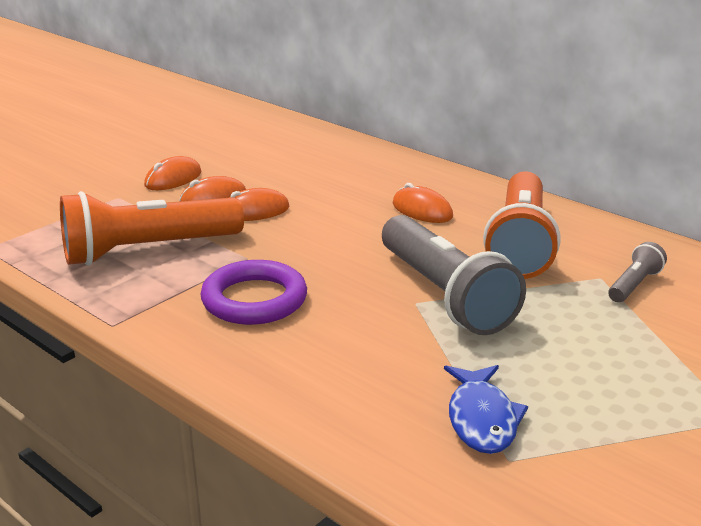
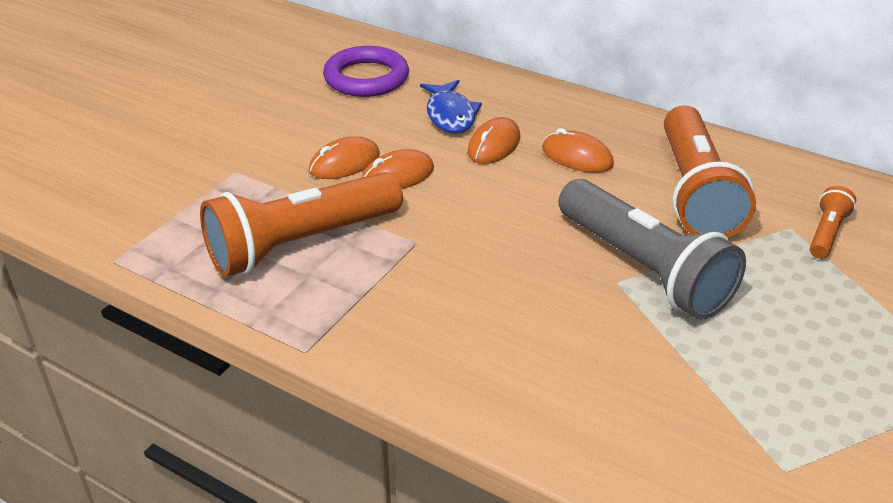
camera: 10 degrees left, 10 degrees up
(173, 179) = (287, 139): orange mouse -> orange mouse (494, 145)
(254, 299) = (446, 298): purple ring -> purple ring (366, 78)
(481, 419) = (740, 424): blue fish -> blue fish (450, 115)
(634, 285) = (827, 233): grey flashlight -> orange flashlight

